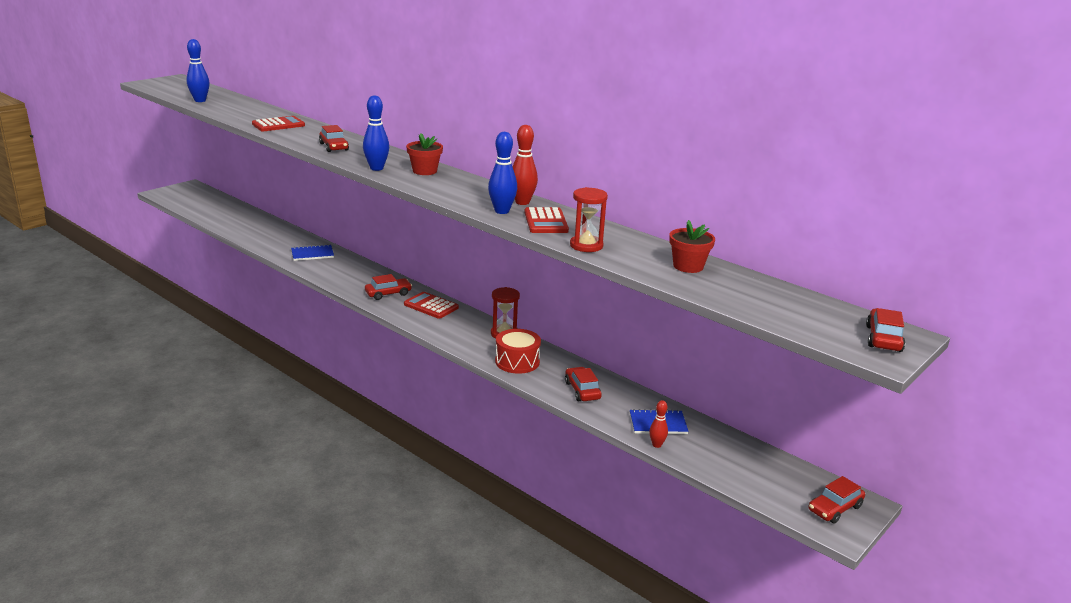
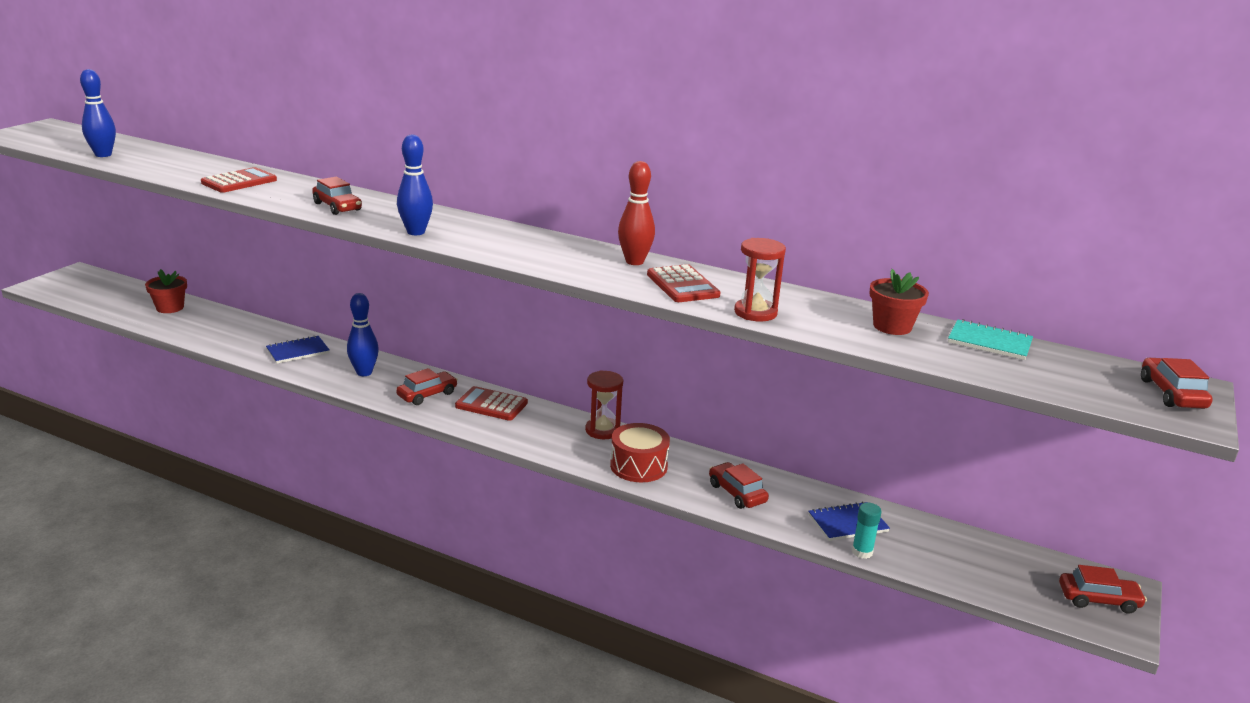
camera: 15 degrees left, 0 degrees up
(424, 171) = (481, 230): red flower pot -> red flower pot (170, 308)
(502, 211) = (618, 276): blue bowling pin -> blue bowling pin (364, 372)
(657, 445) = (862, 552): red bowling pin -> turquoise glue stick
(760, 285) = (989, 342): none -> turquoise notebook
(835, 508) = (1098, 599): red car -> red car turned 120 degrees counterclockwise

